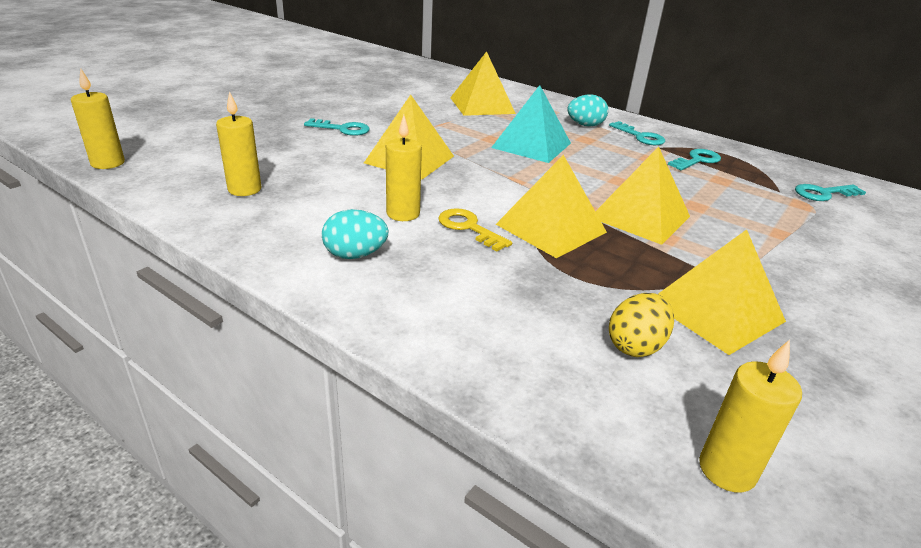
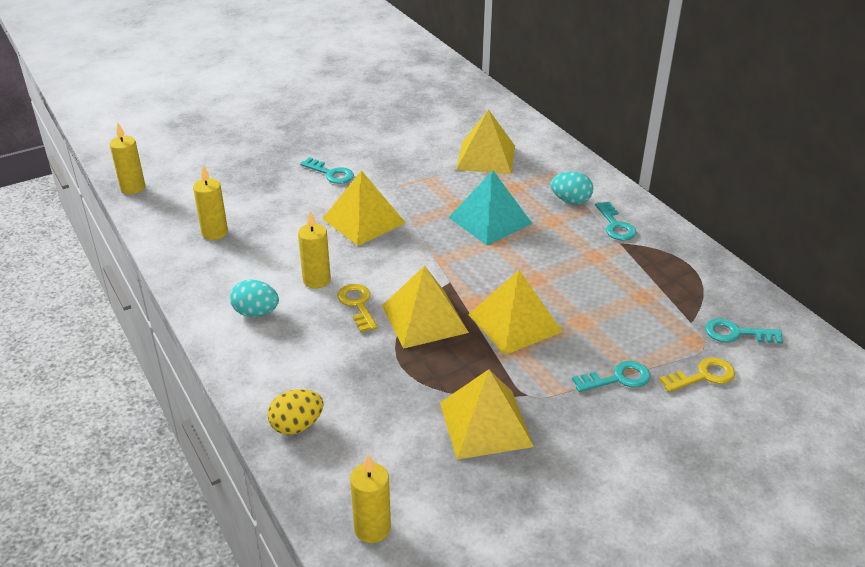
camera: 25 degrees right, 5 degrees up
(635, 346) = (395, 434): yellow egg -> yellow egg (297, 425)
(697, 160) = (644, 267): turquoise key -> turquoise key (617, 378)
(842, 228) = (703, 376): none -> yellow key

